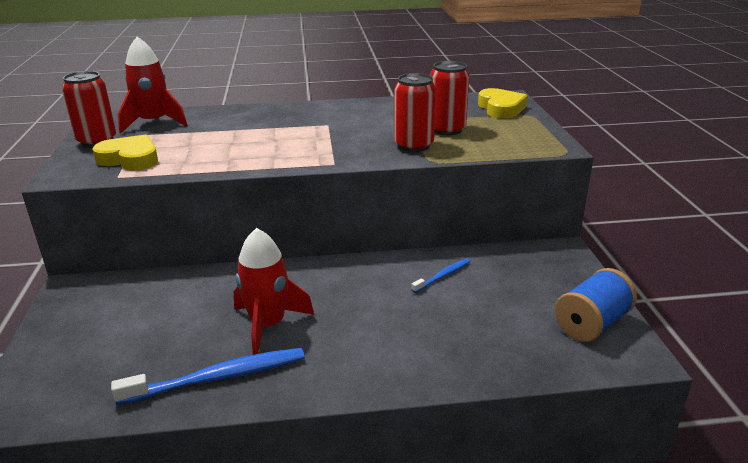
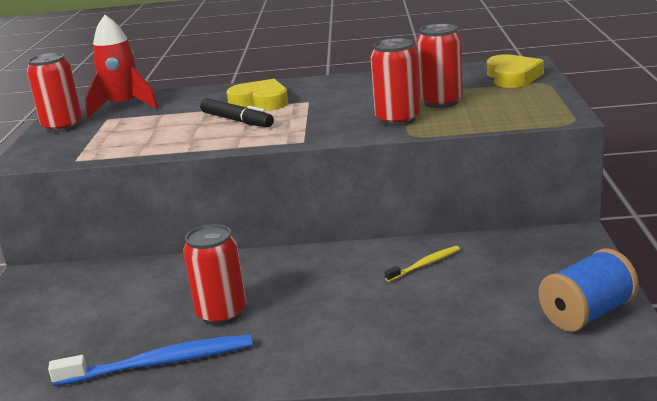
camera: 10 degrees right, 5 degrees down
(130, 159) = (92, 142): yellow heart -> yellow heart (260, 101)
(266, 141) = (237, 120): none -> black marker
(268, 325) = (221, 313): red rocket -> red can
(443, 276) = (425, 264): blue toothbrush -> yellow toothbrush

